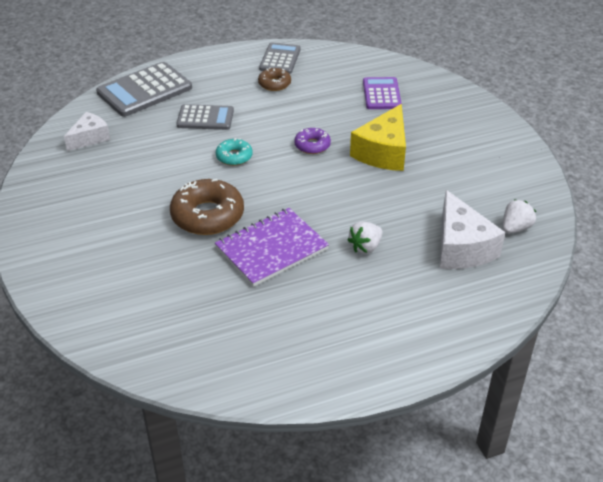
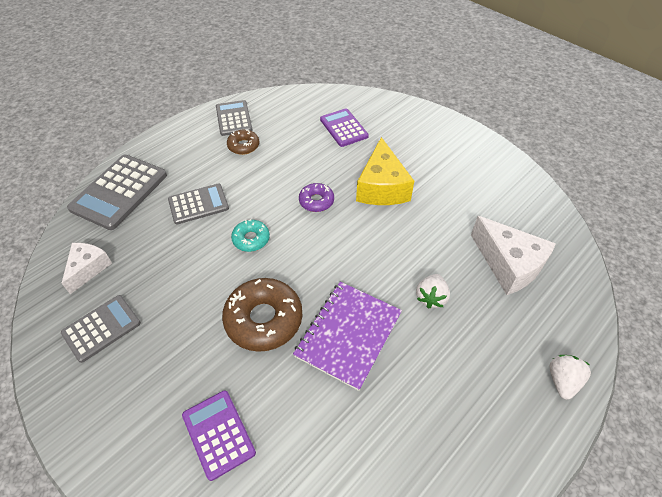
camera: 25 degrees left, 10 degrees up
(78, 180) = (101, 328): none -> grey calculator
(125, 274) = (218, 434): none -> purple calculator
(515, 228) = (536, 227): white strawberry -> white strawberry (562, 381)

